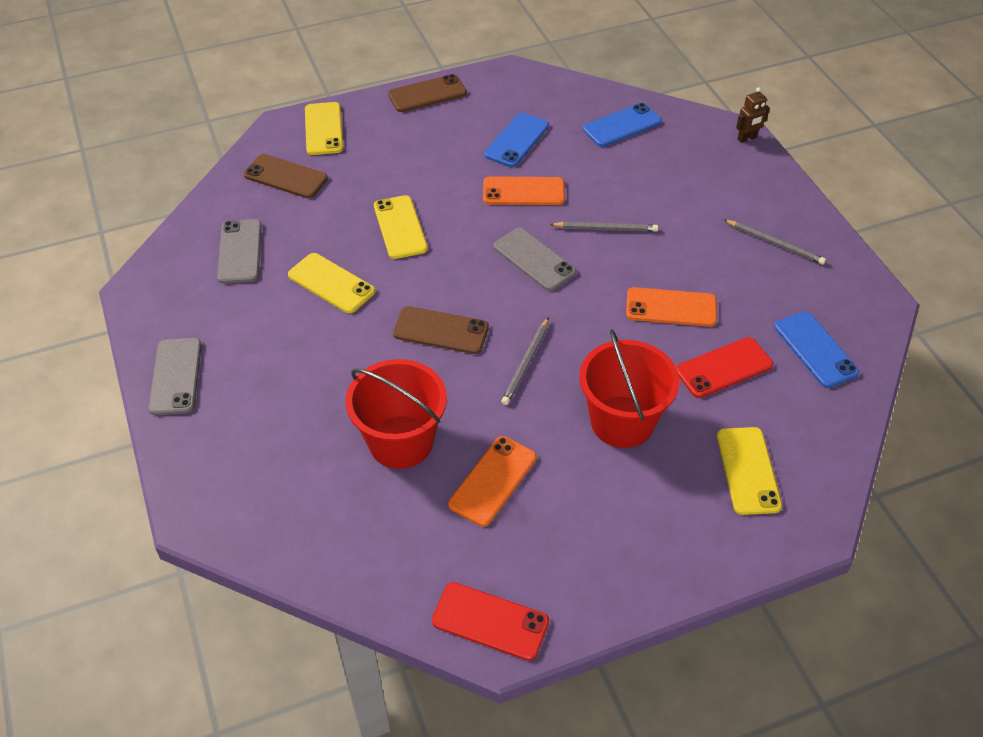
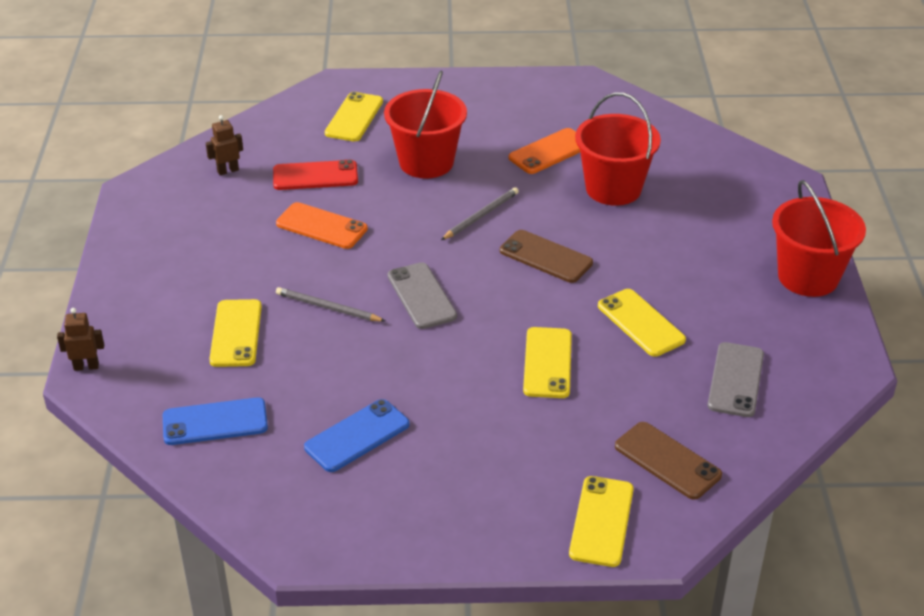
camera: 160 degrees left, 10 degrees down
(176, 376) = (808, 277): grey phone -> red bucket
(427, 94) = (436, 542): brown phone -> none
(490, 621) = (586, 89): red phone -> none
(523, 192) = (389, 369): orange phone -> none
(661, 189) = (236, 333): none -> yellow phone
(775, 243) = (174, 254): grey pencil -> none
(815, 349) = (228, 170): blue phone -> brown robot

